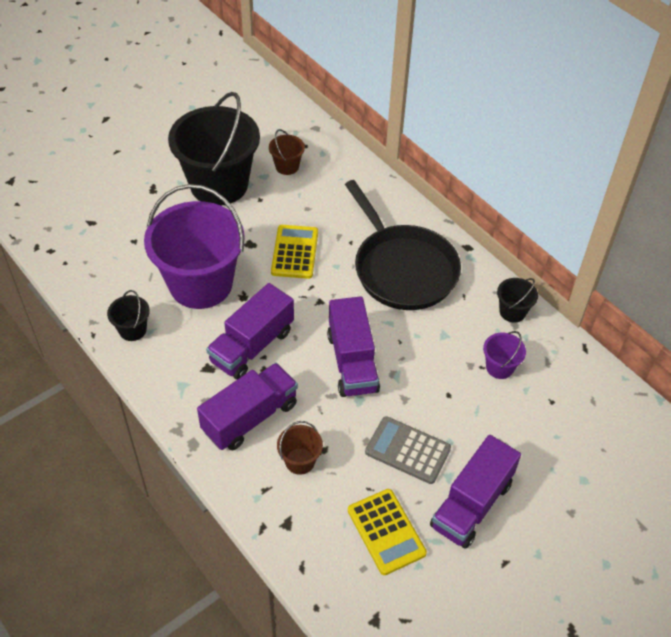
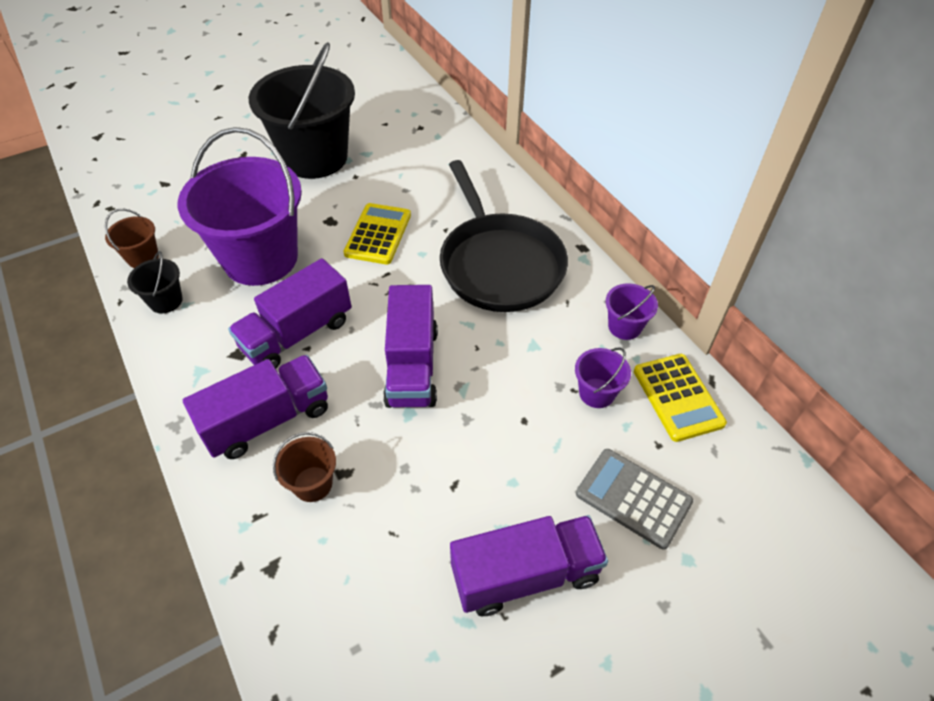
camera: 10 degrees right, 0 degrees up
(287, 166) = (395, 146): brown bucket -> brown bucket (143, 257)
(386, 531) = (400, 598): yellow calculator -> yellow calculator (678, 397)
(407, 450) = (455, 487): grey calculator -> grey calculator (633, 498)
(471, 504) = (525, 574): purple truck -> purple truck turned 150 degrees counterclockwise
(512, 312) = (624, 327): black bucket -> purple bucket

